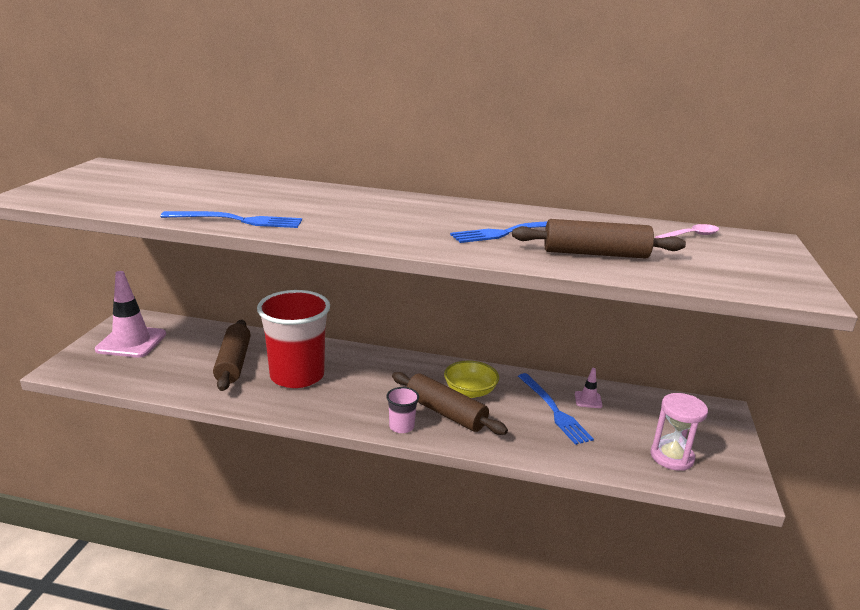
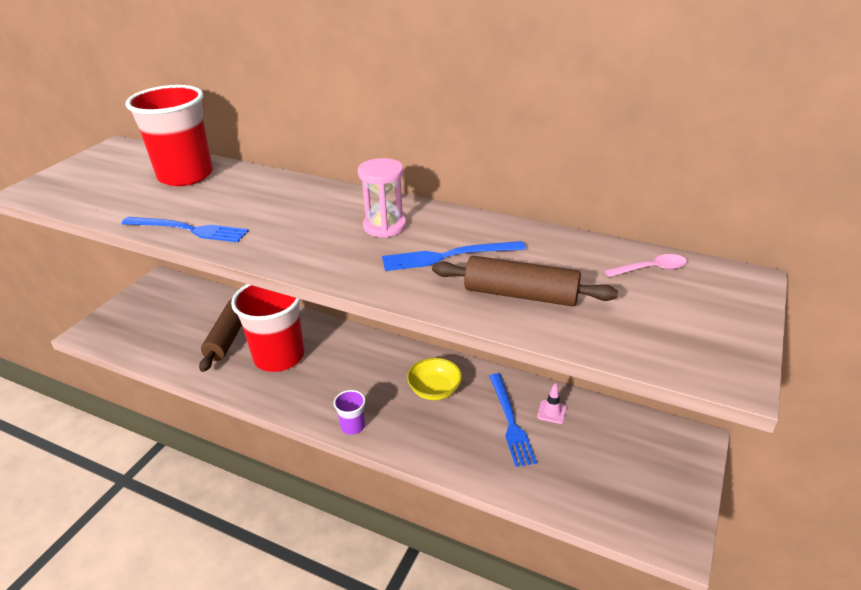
camera: 15 degrees right, 10 degrees up
(131, 342) = (151, 307): pink traffic cone -> none
(202, 184) = (185, 176): none -> red cup
(401, 427) = (353, 426): pink cup -> purple cup
(446, 413) = (401, 414): brown rolling pin -> none
(671, 457) = (612, 494): pink hourglass -> pink hourglass (384, 226)

